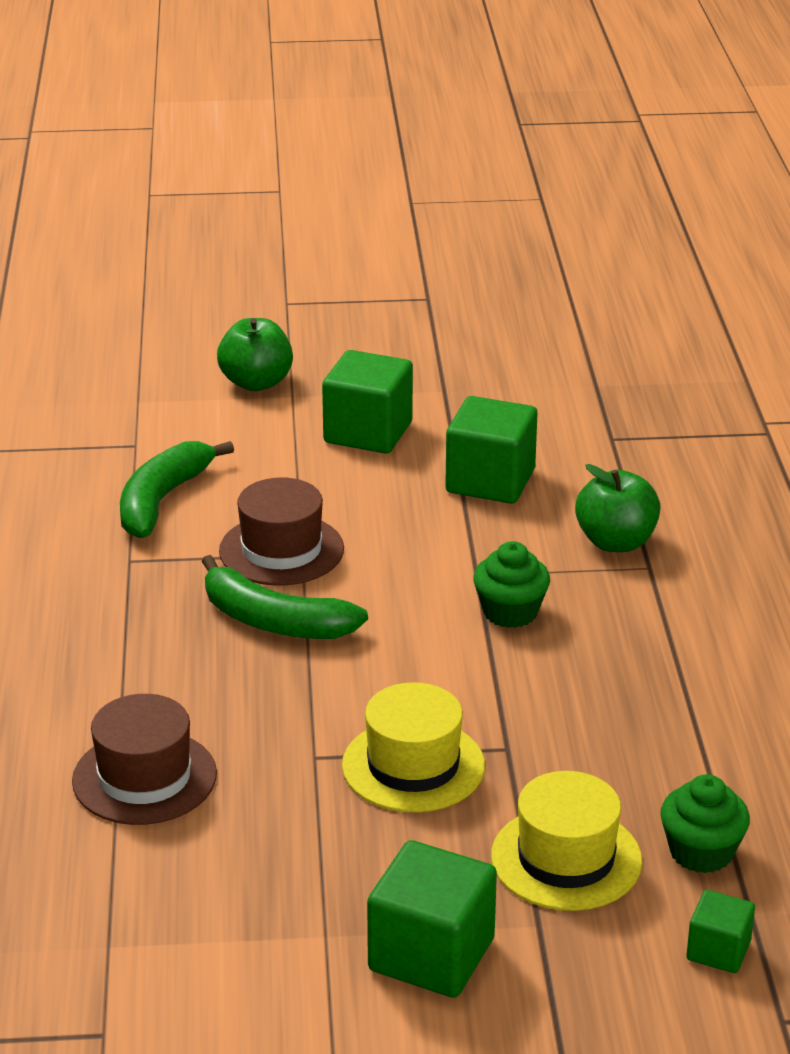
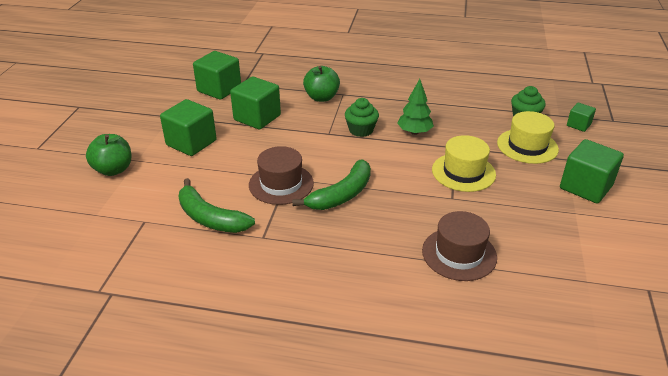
camera: 75 degrees left, 5 degrees up
(540, 684) = (414, 132): none -> green tree
(573, 417) = (219, 89): none -> green cube

